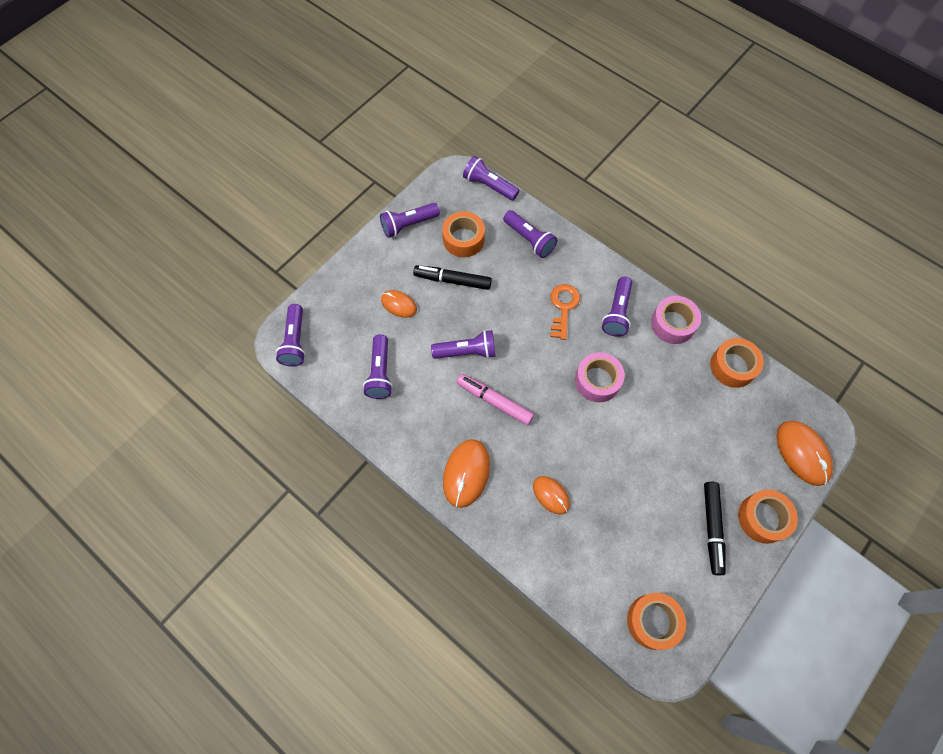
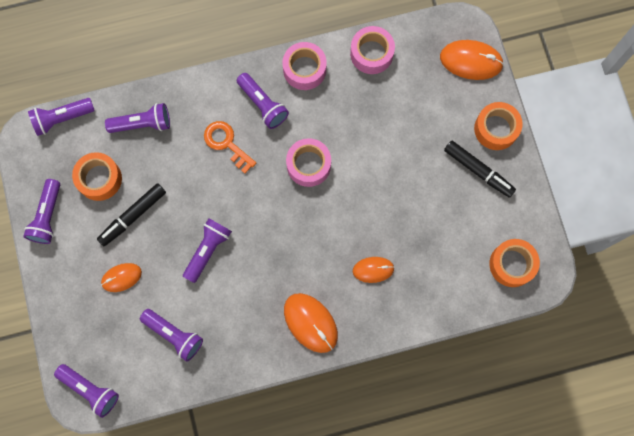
camera: 55 degrees left, 10 degrees up
(495, 402) = (267, 258): pink marker -> none
(732, 366) = (371, 53): orange tape -> pink tape

